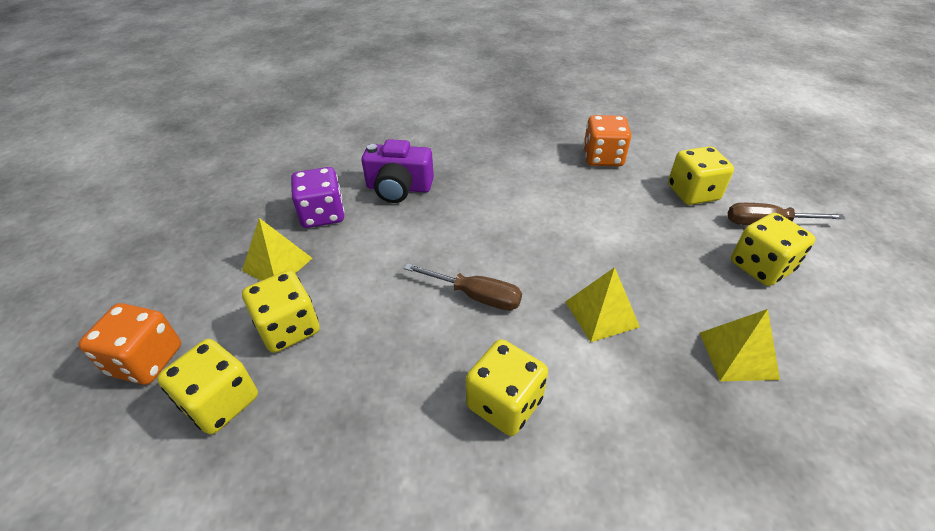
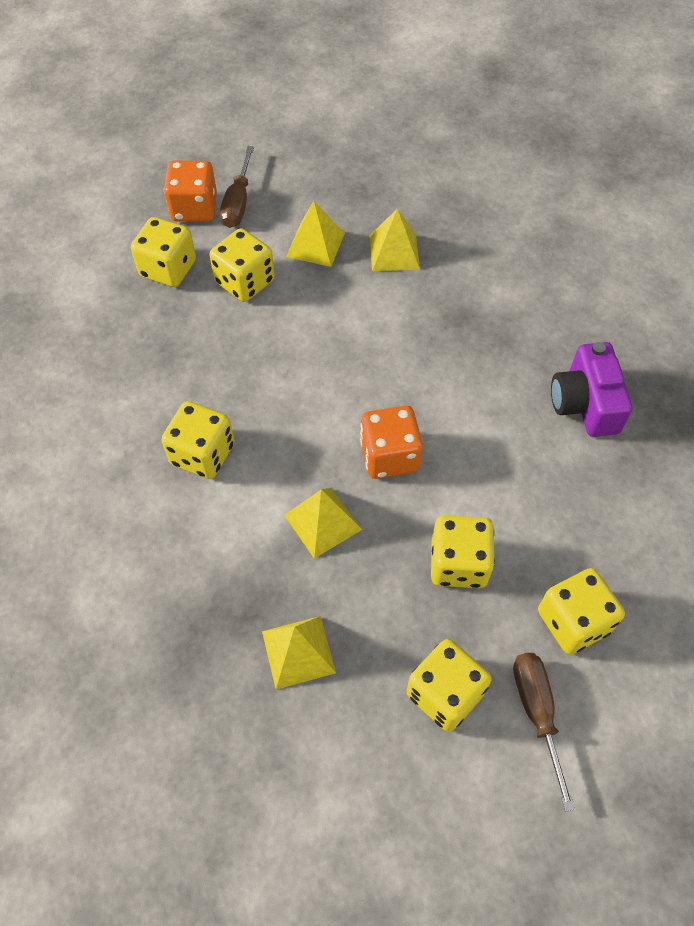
camera: 75 degrees right, 15 degrees up
(322, 215) = (394, 252): purple dice -> yellow pyramid
(399, 188) = (461, 302): purple camera -> purple camera (585, 403)
(475, 296) = (318, 409): brown screwdriver -> brown screwdriver (238, 202)
(602, 158) = (613, 506): orange dice -> orange dice (389, 456)
(646, 237) = (458, 563): none -> yellow dice

